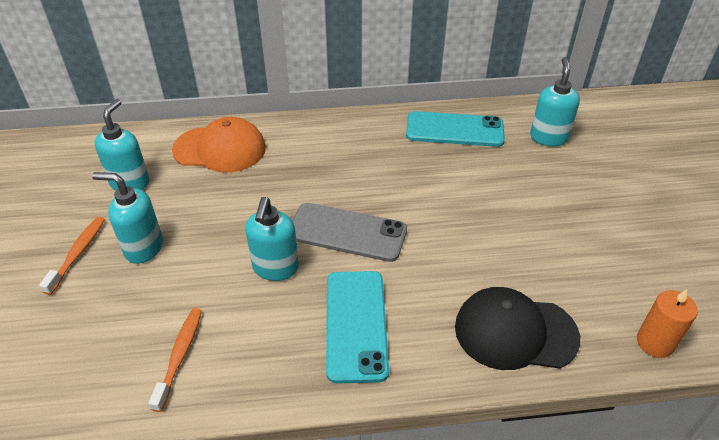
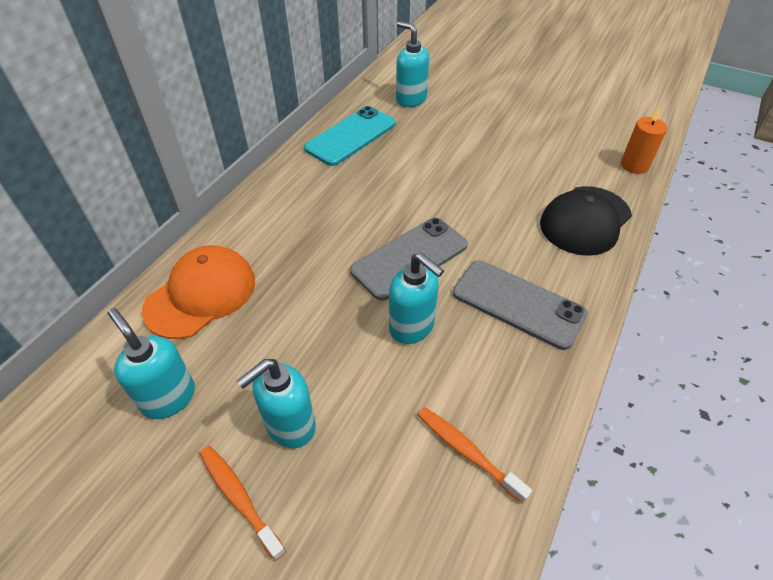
camera: 55 degrees left, 5 degrees up
(356, 324) = (518, 304): turquoise phone -> grey phone

